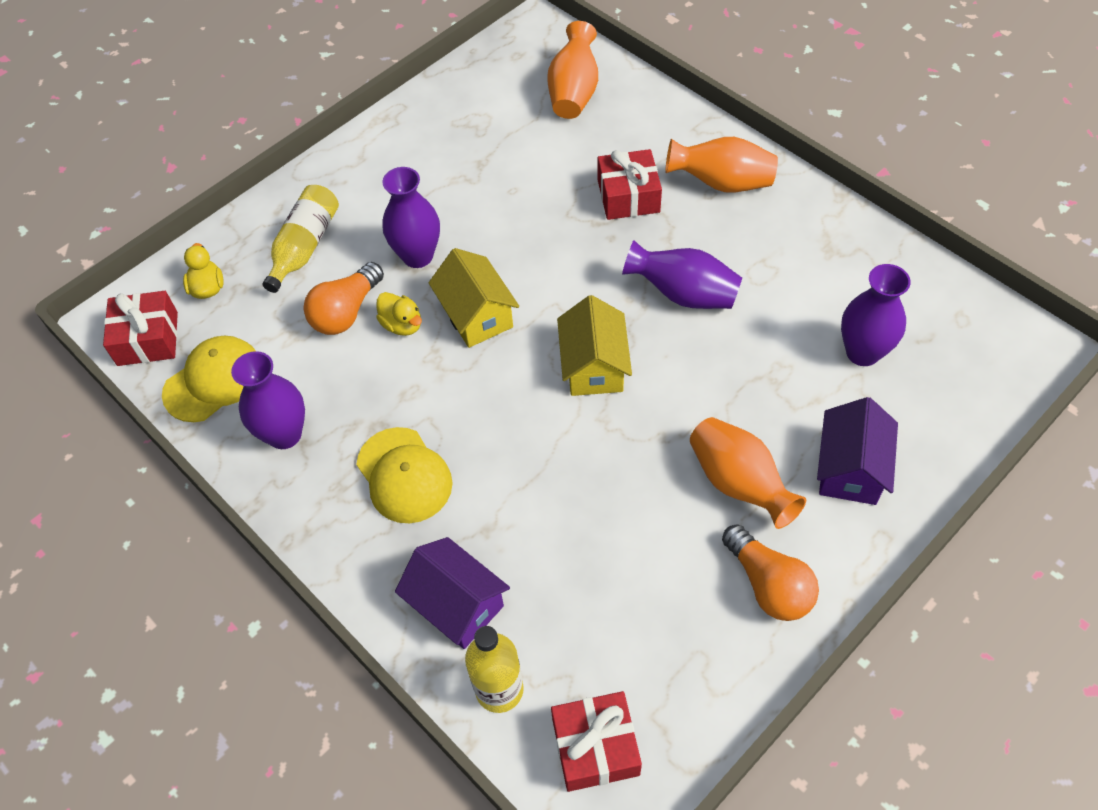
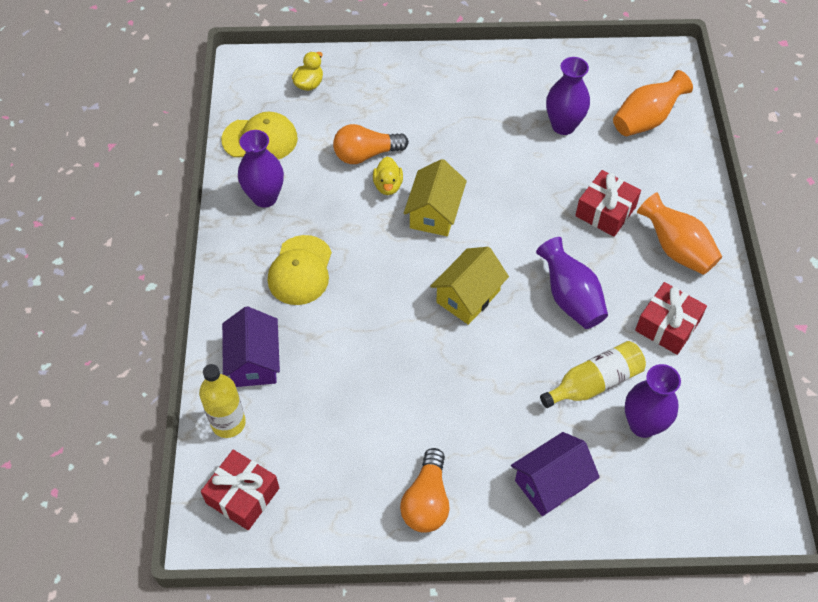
camera: 40 degrees right, 0 degrees up
(147, 338) = (251, 89): red gift -> red gift (667, 326)
(305, 246) = (383, 99): yellow bottle -> yellow bottle (595, 383)
(417, 256) = (439, 152): purple vase -> purple vase (563, 126)
(738, 483) = (475, 432): orange vase -> none

